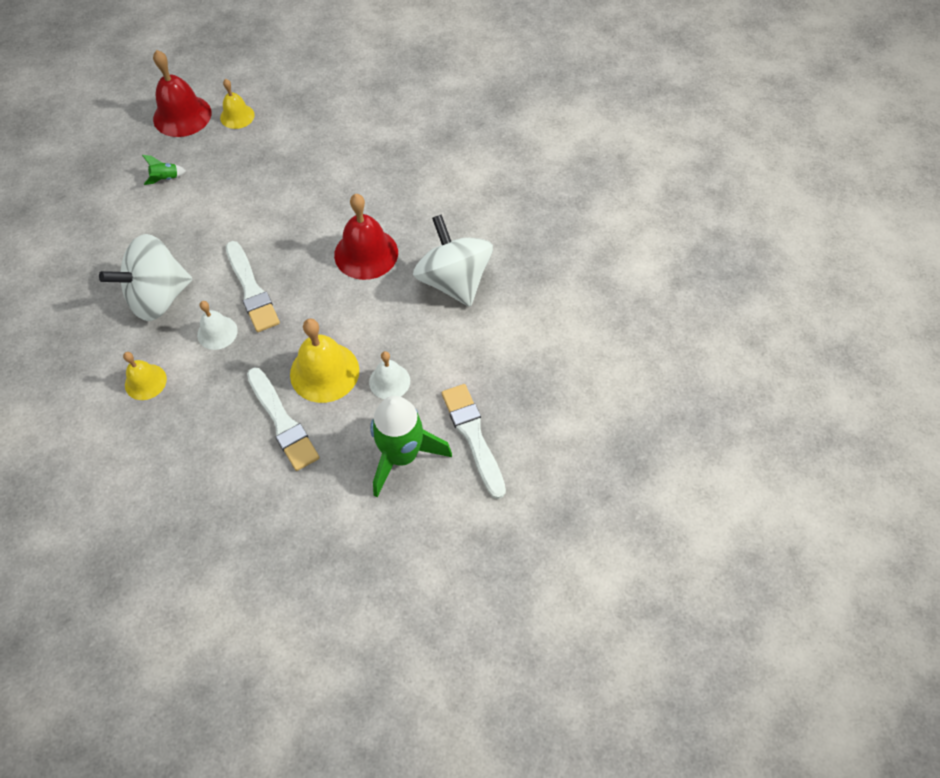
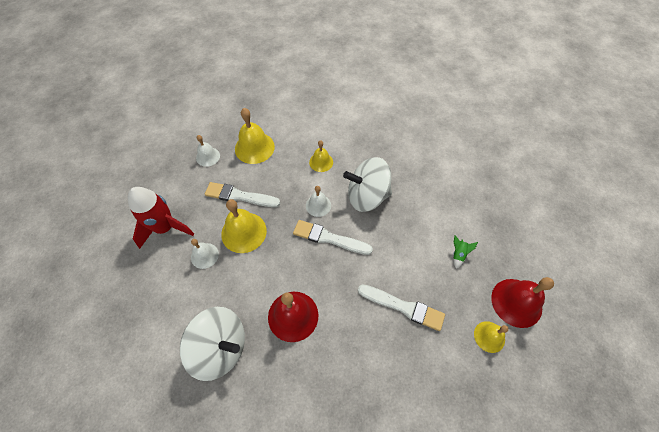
camera: 135 degrees right, 0 degrees up
(159, 297) = (367, 196): white spinning top -> white spinning top turned 105 degrees counterclockwise
(189, 479) = (254, 147): none -> yellow bell
(258, 521) = (208, 156): none -> white bell
(402, 455) = (165, 228): green rocket -> red rocket
(473, 437) = (133, 265): white brush -> white brush (403, 307)

